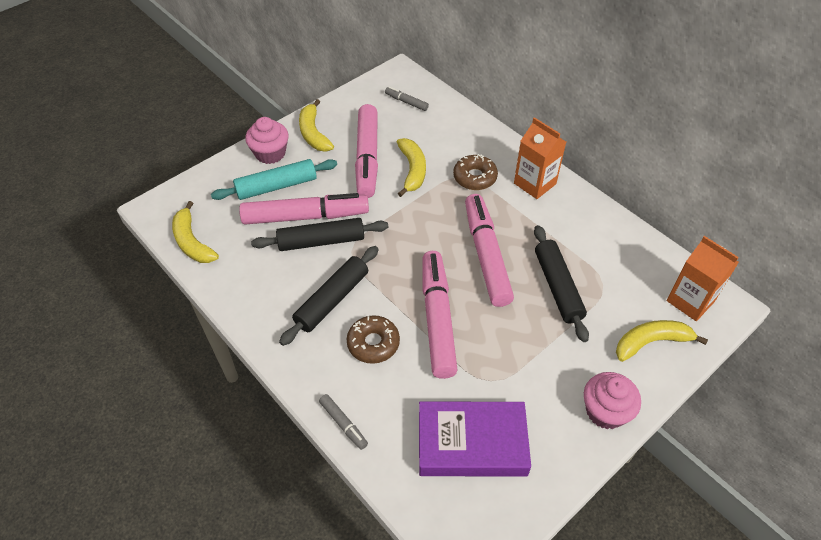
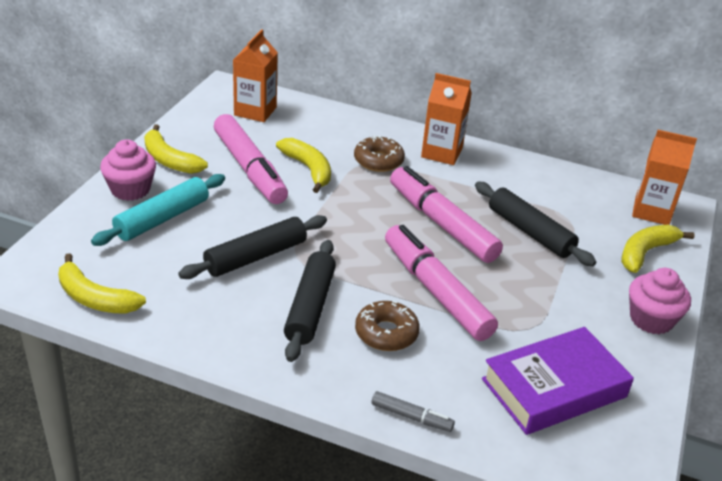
camera: 30 degrees left, 15 degrees down
(305, 217) = (219, 238): pink marker -> none
(406, 102) = (255, 111): grey marker -> orange carton

